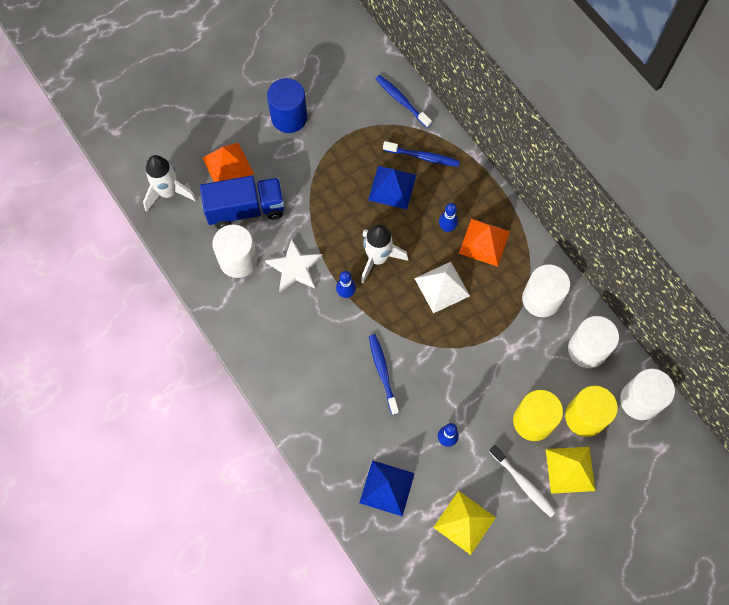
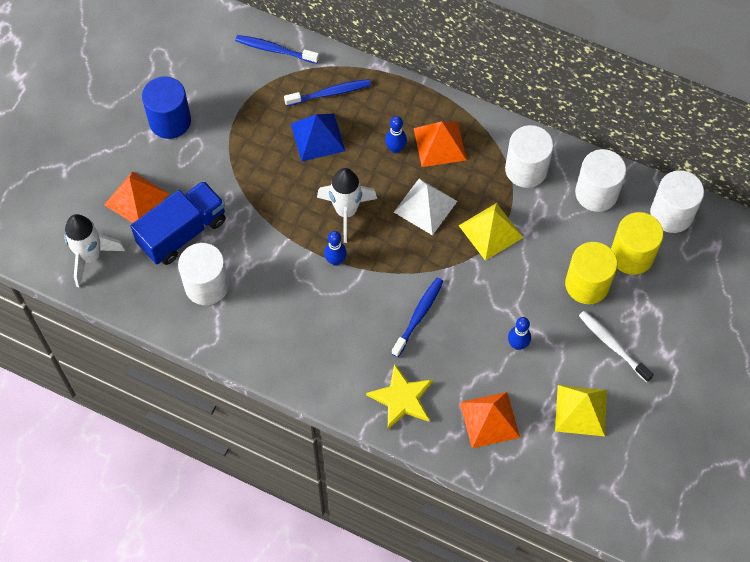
camera: 30 degrees left, 5 degrees down
(294, 268) = (269, 263): white star -> none
(329, 431) = (402, 398): none -> yellow star
(382, 372) = (418, 316): blue toothbrush -> blue toothbrush turned 75 degrees clockwise
(387, 488) = (489, 419): blue pyramid -> orange pyramid
(523, 483) = (612, 345): white toothbrush -> white toothbrush turned 150 degrees counterclockwise
(570, 469) = (647, 309): yellow pyramid -> yellow pyramid (490, 231)

